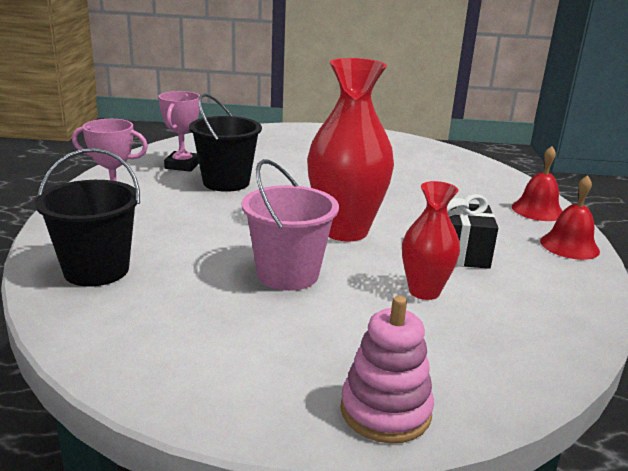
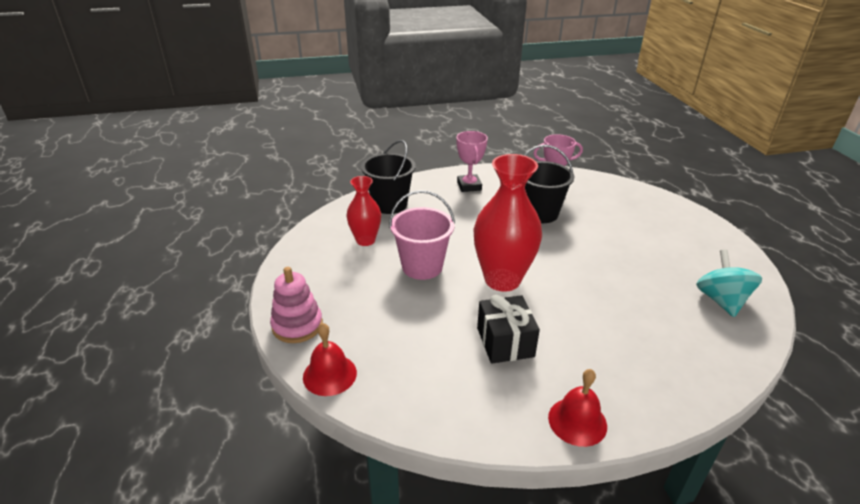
camera: 75 degrees right, 10 degrees up
(418, 155) = (721, 300): none -> turquoise spinning top
(424, 291) = (433, 329): red vase -> red vase (365, 240)
(537, 210) = (651, 398): red bell -> red bell (329, 374)

